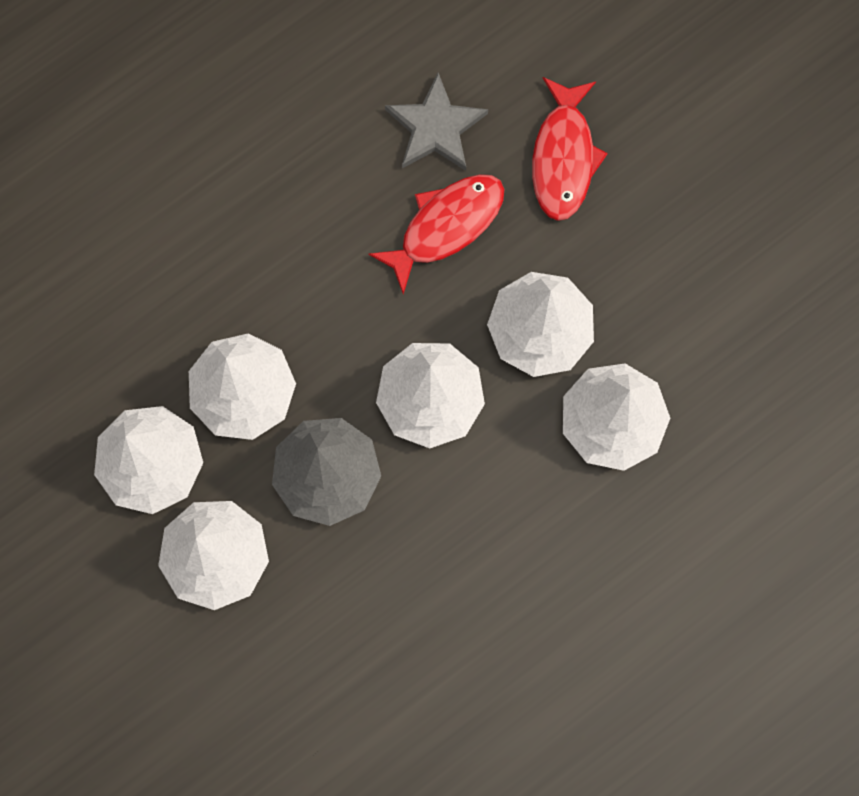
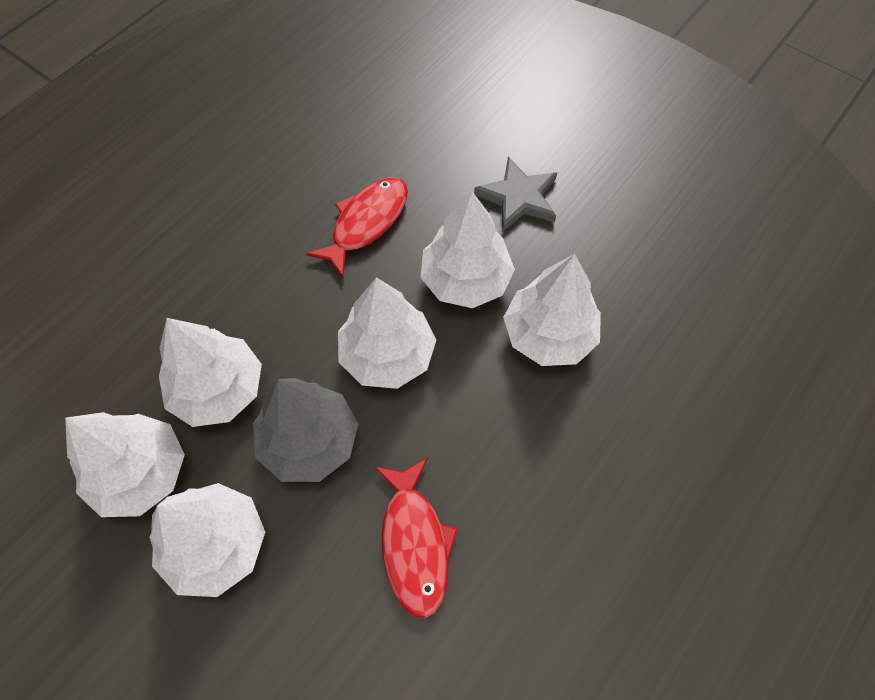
camera: 15 degrees left, 15 degrees down
(436, 127) = (340, 159): grey star -> grey star (518, 197)
(563, 157) = (446, 157): red fish -> red fish (414, 543)

